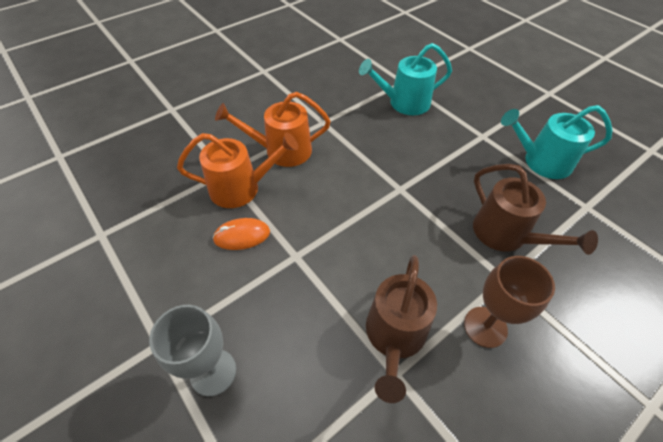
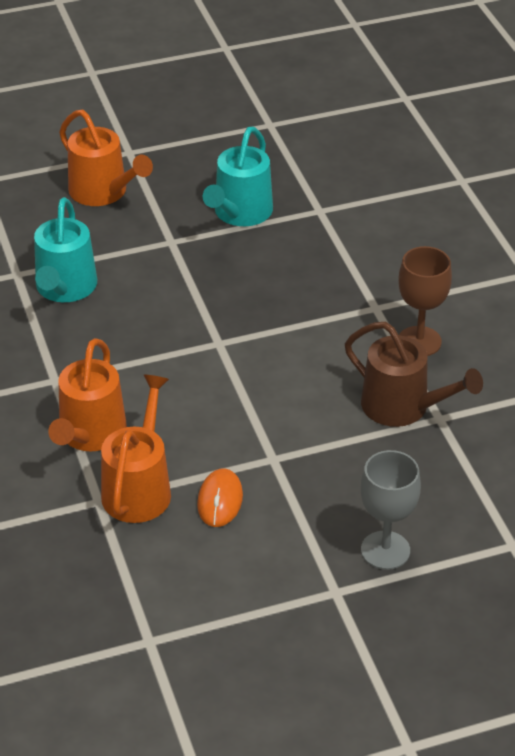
camera: 70 degrees left, 10 degrees down
(502, 93) = (103, 192): none -> orange watering can
(505, 235) = (325, 285): brown watering can -> none

